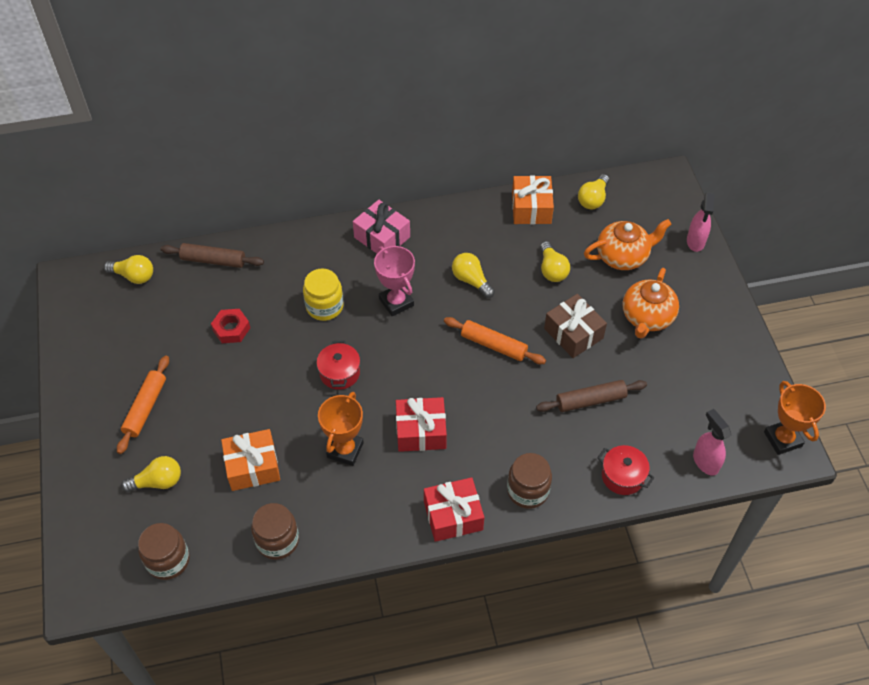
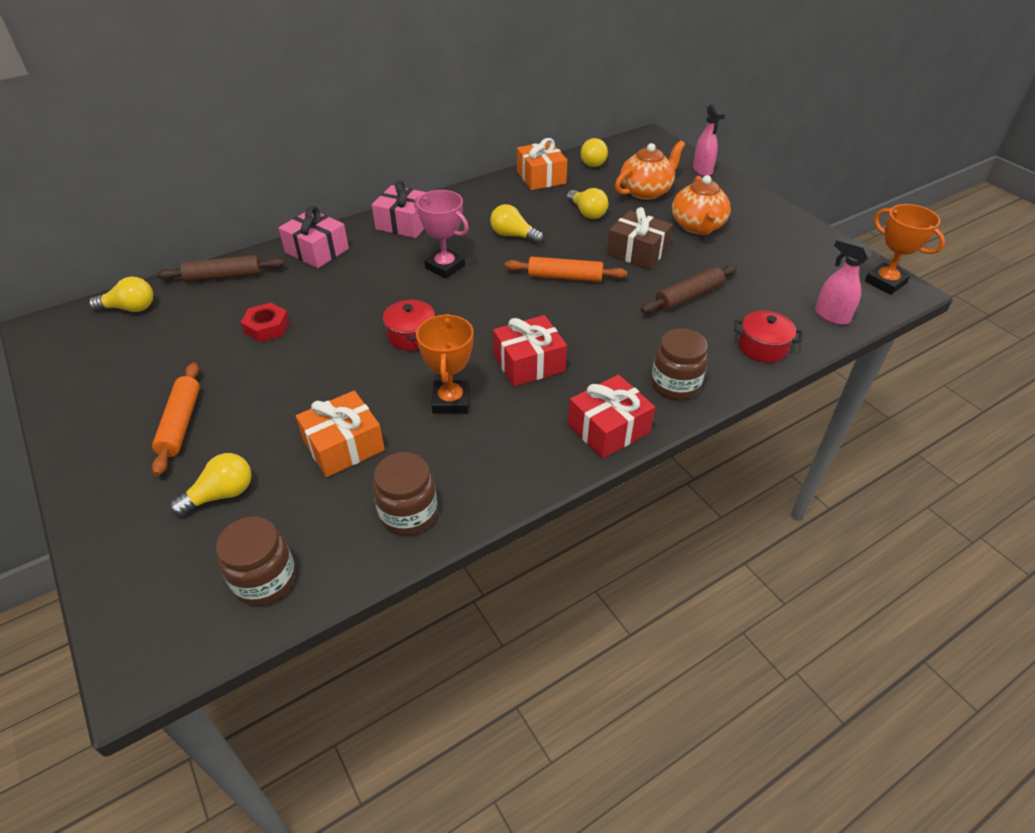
camera: 20 degrees left, 10 degrees down
(296, 250) = (317, 250): none -> pink gift
(324, 306) = (368, 286): yellow jar -> none

